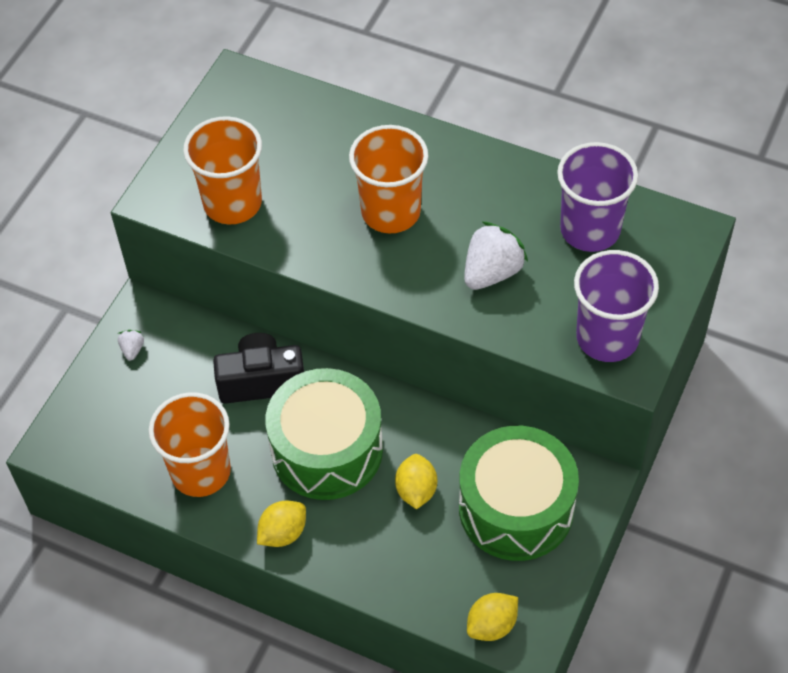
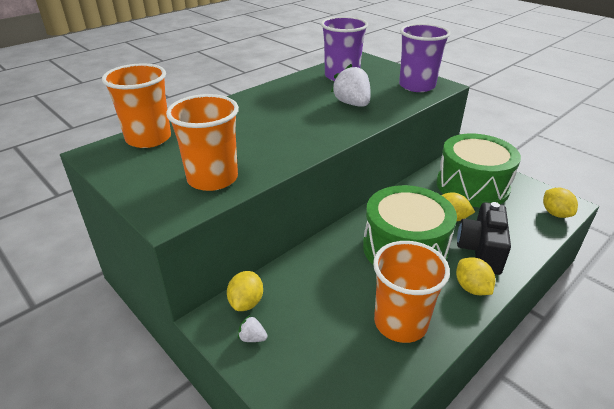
camera: 70 degrees left, 20 degrees down
(175, 325) = (246, 302): none -> yellow lemon
(261, 381) = (330, 266): black camera -> black camera (481, 250)
(391, 212) = (280, 123): orange cup -> orange cup (148, 138)

